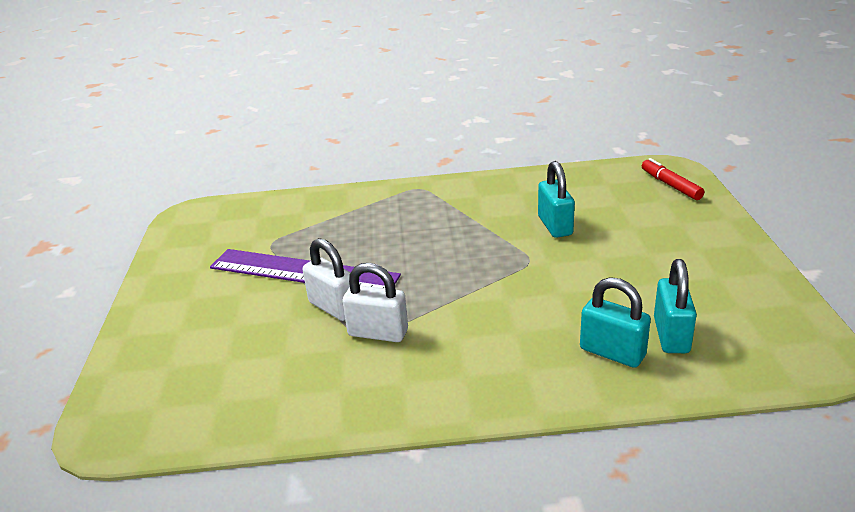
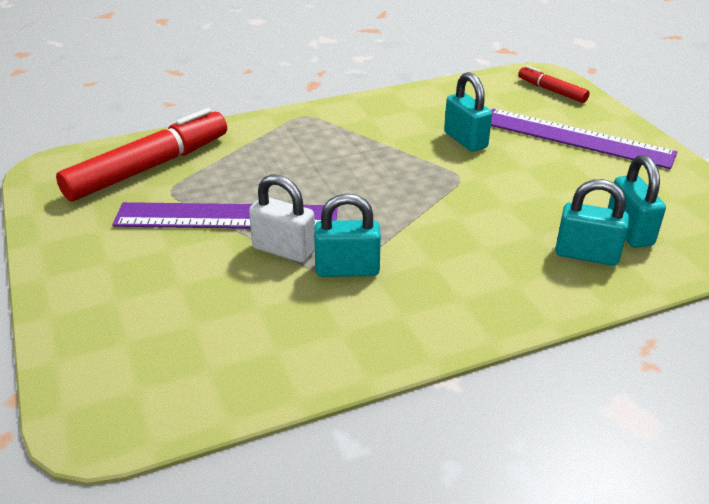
camera: 20 degrees left, 5 degrees up
(265, 221) = (149, 167): none -> red marker
(378, 333) = (347, 269): white padlock -> turquoise padlock
(669, 235) = (576, 138): none -> purple ruler

